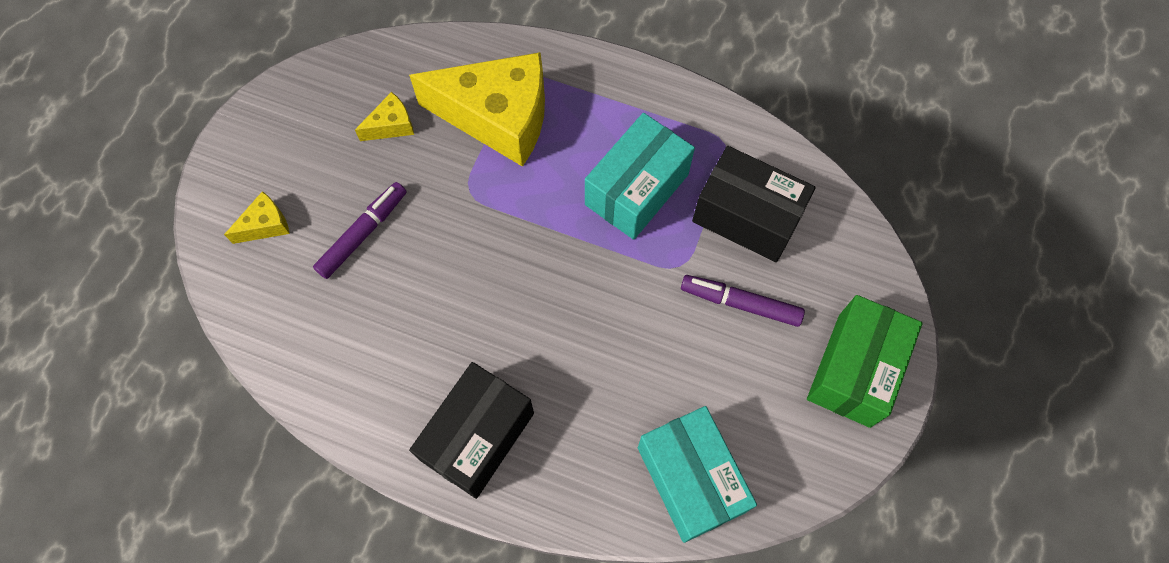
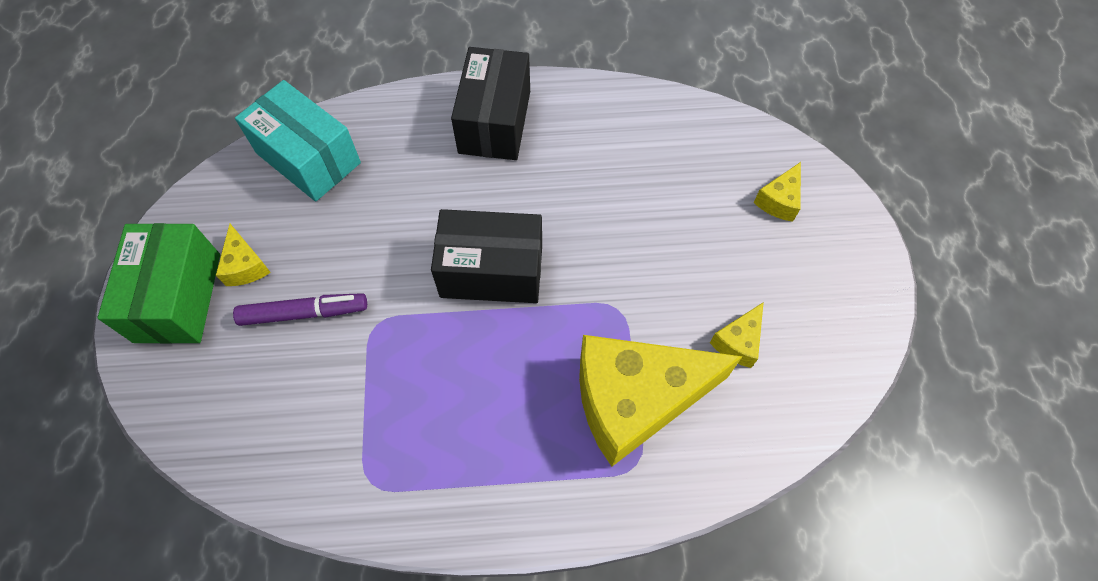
camera: 155 degrees right, 5 degrees down
(363, 233) = (689, 229): purple marker -> none
(636, 189) = (450, 384): turquoise box -> none
(747, 217) = (321, 405): black box -> black box (491, 271)
(784, 376) = (245, 265): none -> yellow cheese

